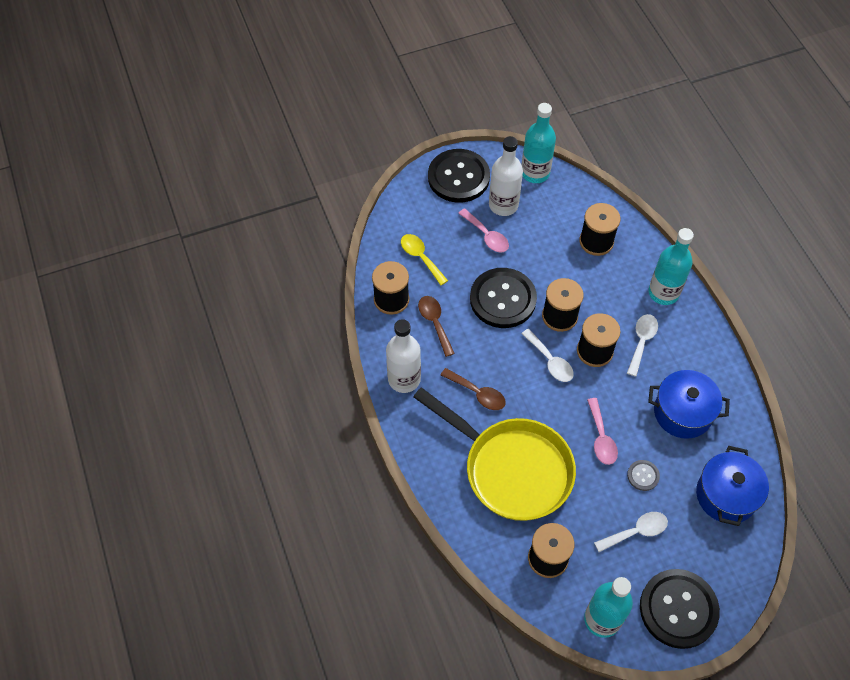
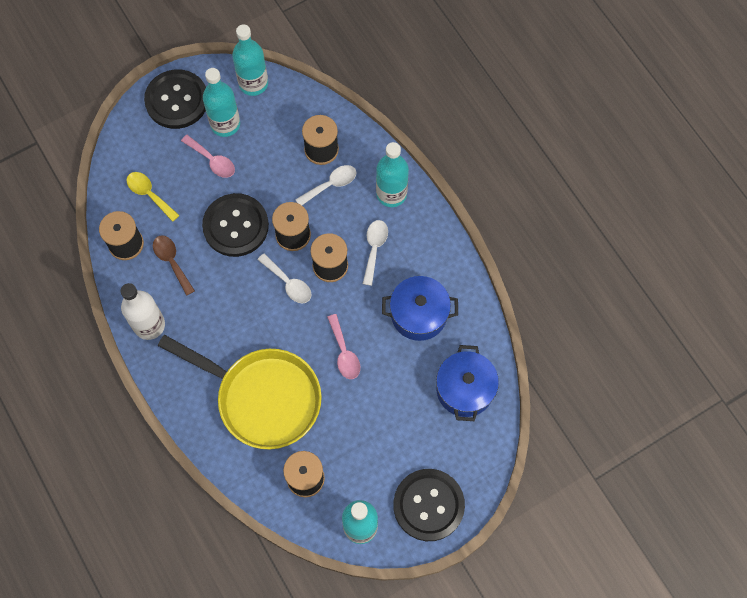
camera: 10 degrees left, 10 degrees up
(477, 393) = (222, 328): brown spoon -> none
(503, 205) = (225, 124): white bottle -> turquoise bottle
(636, 531) = (384, 439): white spoon -> white spoon (331, 185)
(643, 476) = (386, 383): grey button -> none

